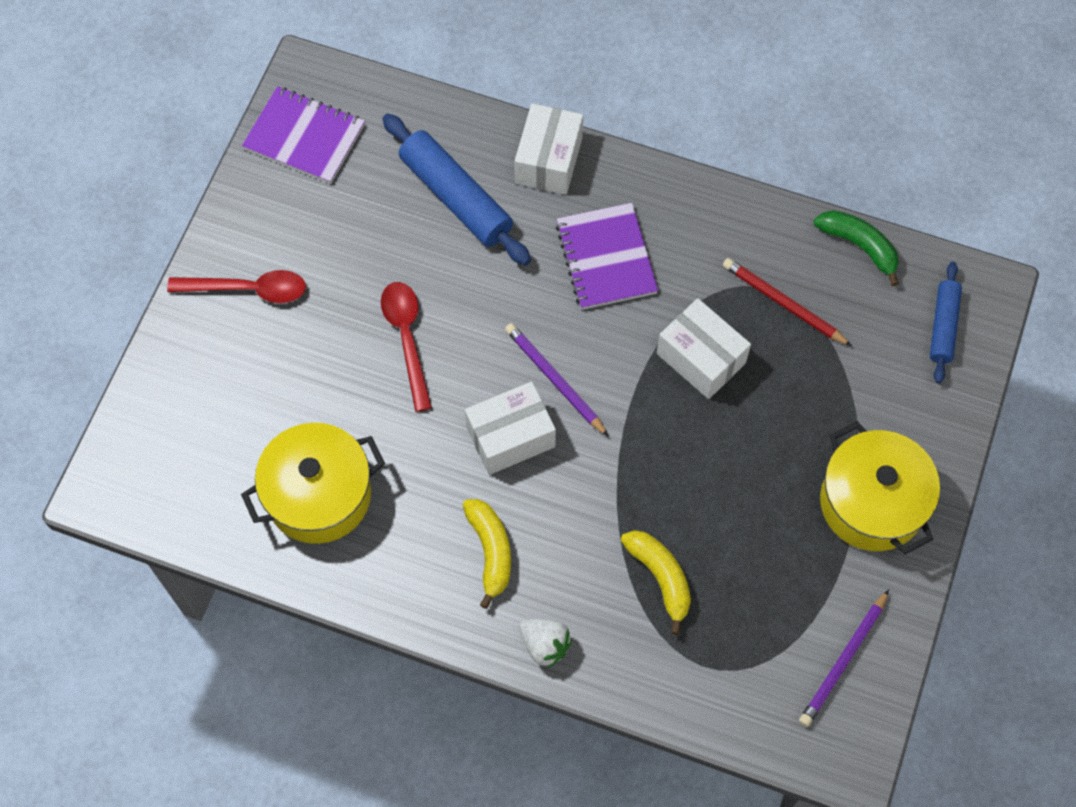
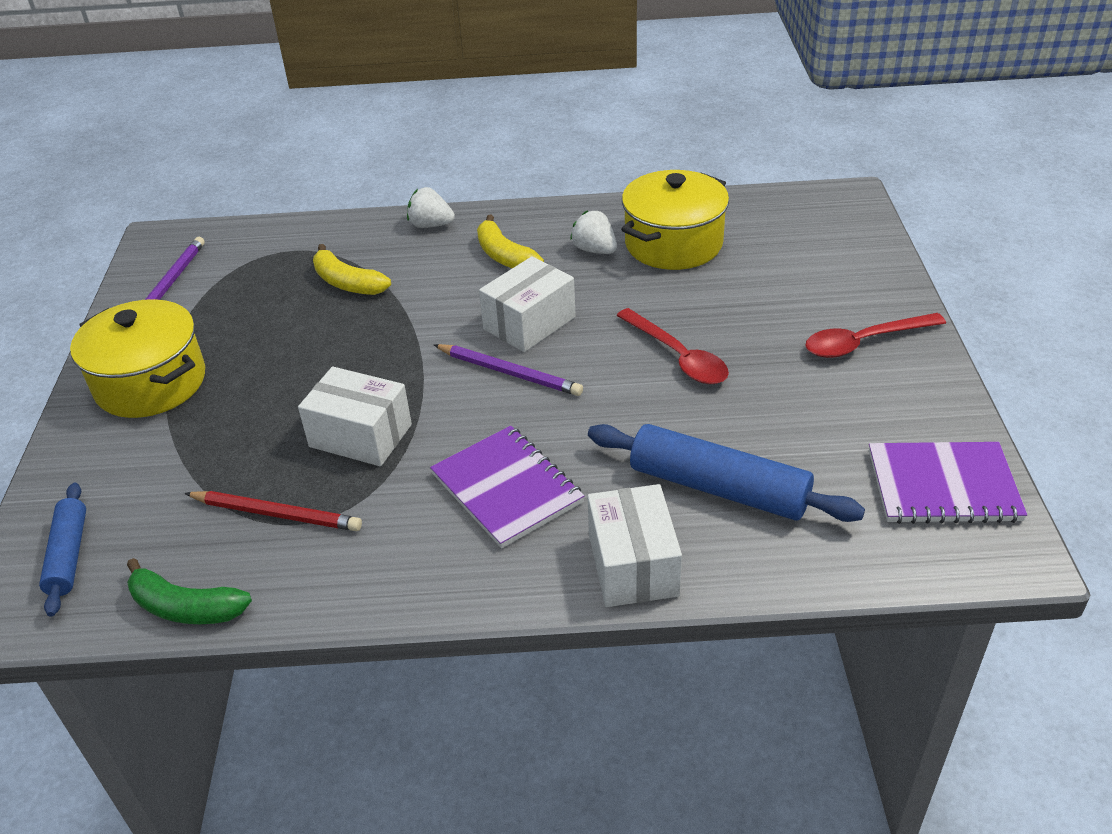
camera: 160 degrees right, 25 degrees down
(399, 520) = (594, 250): none -> white strawberry

